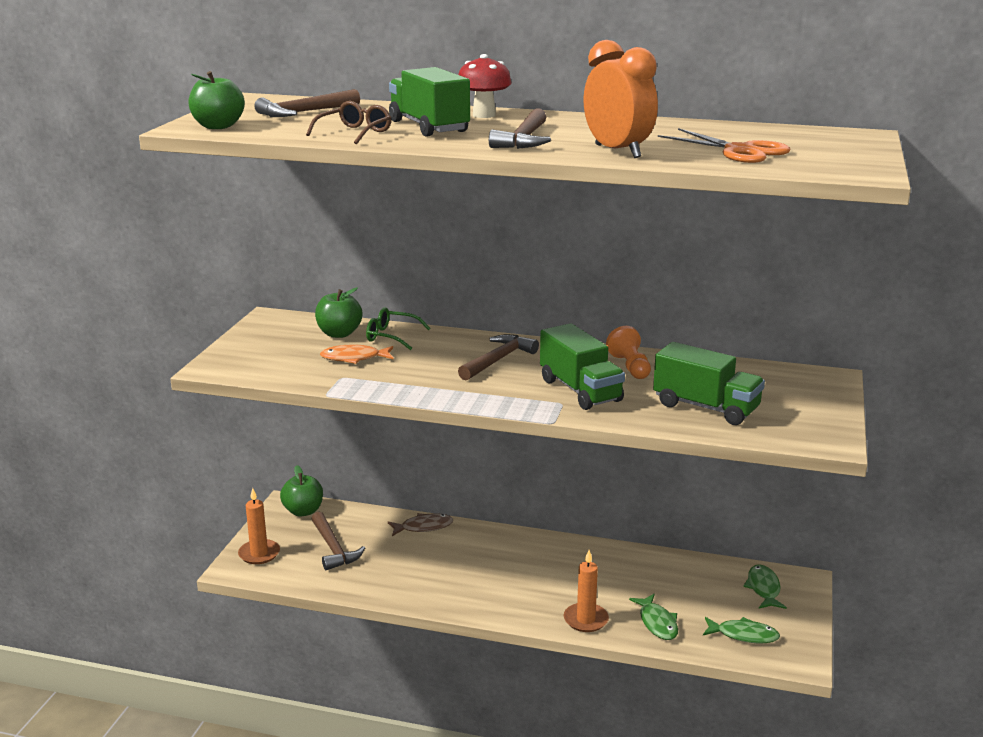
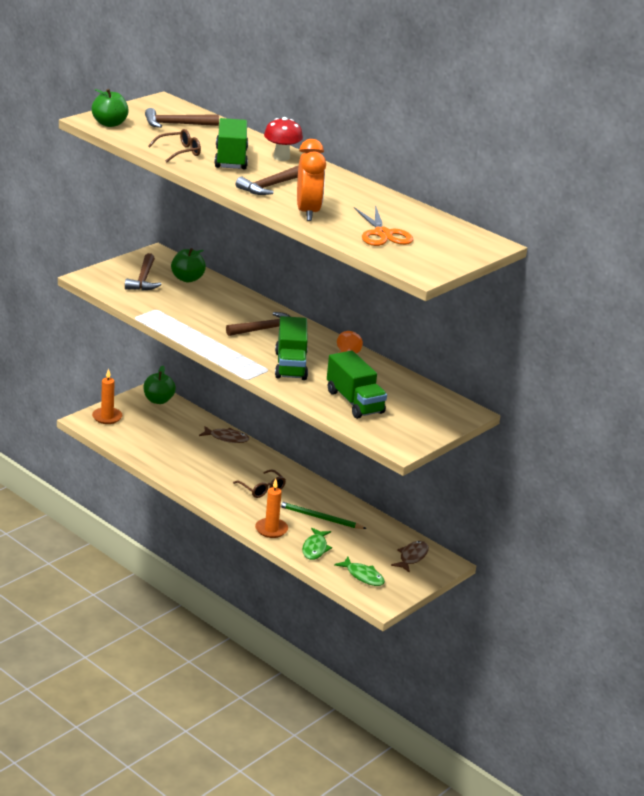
camera: 25 degrees right, 5 degrees up
(333, 548) = (156, 430): brown hammer -> brown hammer (143, 279)
(354, 358) = (177, 299): orange fish -> none
(391, 336) = (218, 291): green glasses -> none
(524, 573) = (262, 489): none -> brown glasses
(620, 582) = (319, 517): none -> green pencil
(763, 588) = (412, 557): green fish -> brown fish

